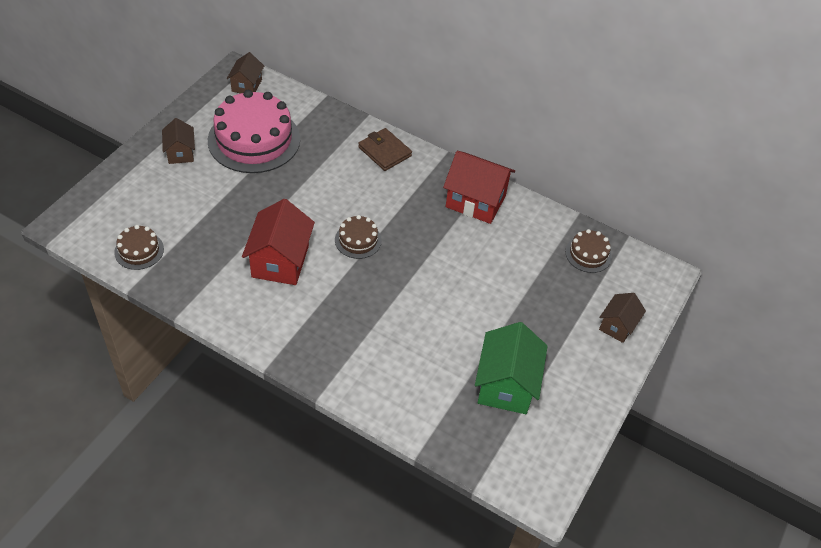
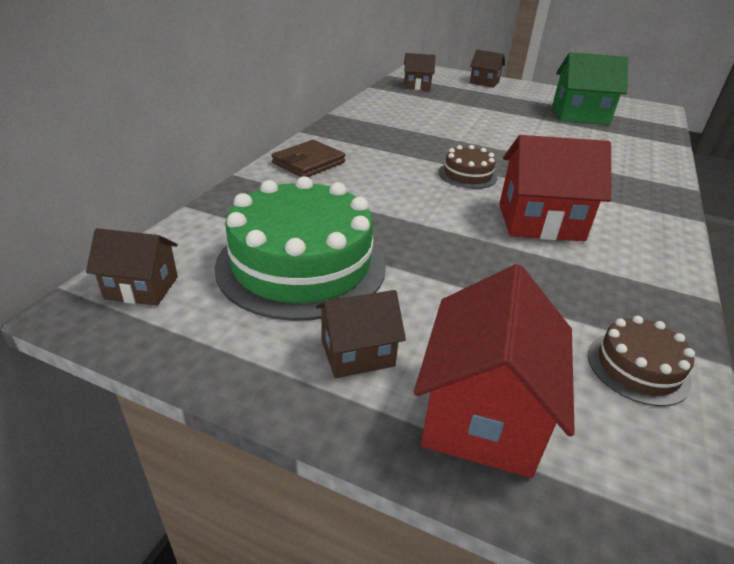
camera: 95 degrees left, 15 degrees down
(254, 139) = (301, 265): pink cake -> green cake
(475, 201) = (374, 120): red house -> red house (482, 414)
(588, 254) = (417, 86): brown cake -> brown house

